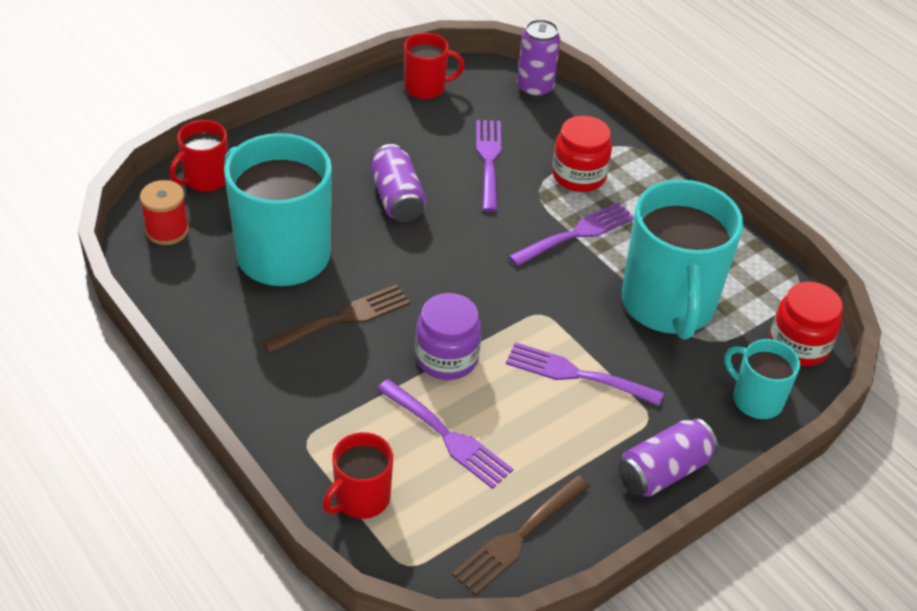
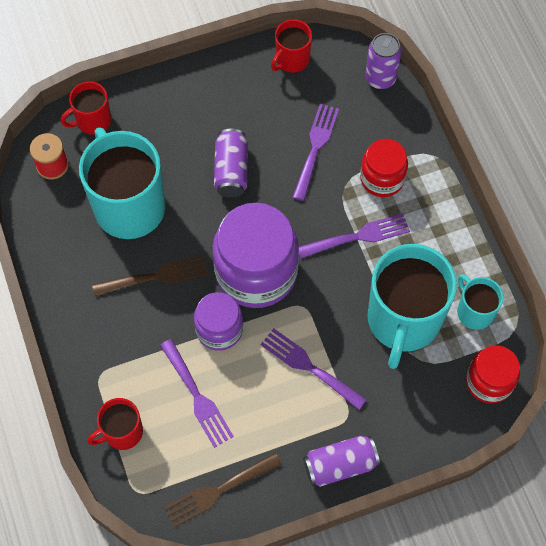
camera: 20 degrees right, 20 degrees up
(426, 88) = (291, 60): red mug -> red mug turned 120 degrees clockwise
(469, 291) = (256, 272): none -> purple jar
(756, 399) = (434, 421): turquoise mug -> turquoise mug (474, 311)

